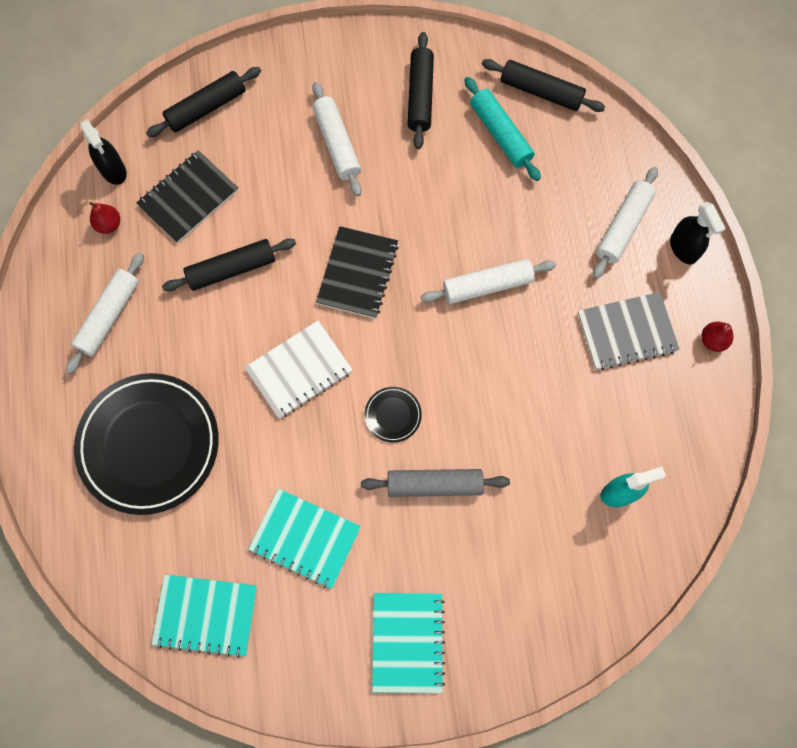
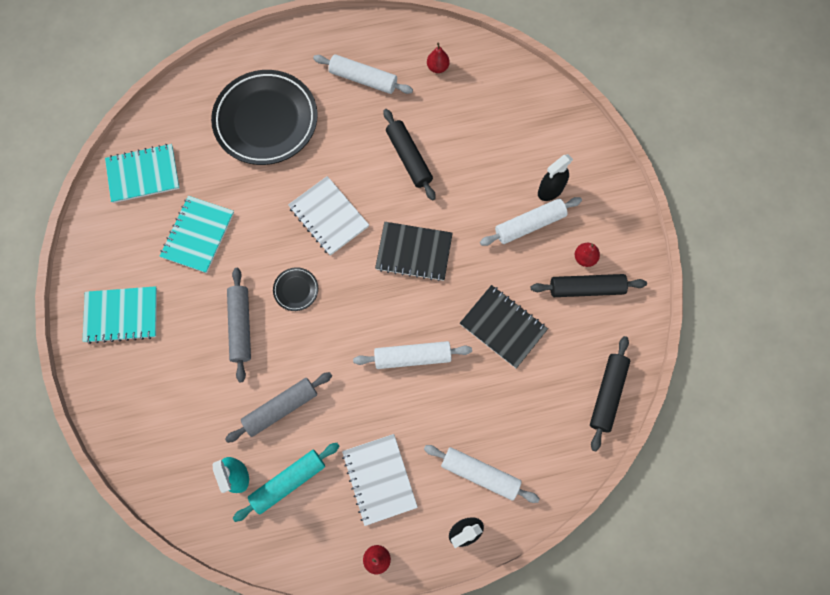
camera: 85 degrees right, 0 degrees up
(113, 170) = (484, 63): black spray bottle -> black spray bottle (550, 190)
(188, 198) = (466, 119): black notebook -> black notebook (503, 327)
(206, 108) = (548, 121): black rolling pin -> none
(206, 615) = (143, 174): turquoise notebook -> turquoise notebook turned 75 degrees clockwise
(384, 93) = (584, 258): none -> red pear
(487, 285) = (412, 357): white rolling pin -> white rolling pin turned 75 degrees counterclockwise
(500, 134) = (558, 360): turquoise rolling pin -> turquoise rolling pin (288, 482)
(540, 439) = (281, 408): none -> grey rolling pin
(626, 332) = (379, 479): grey notebook -> white notebook

